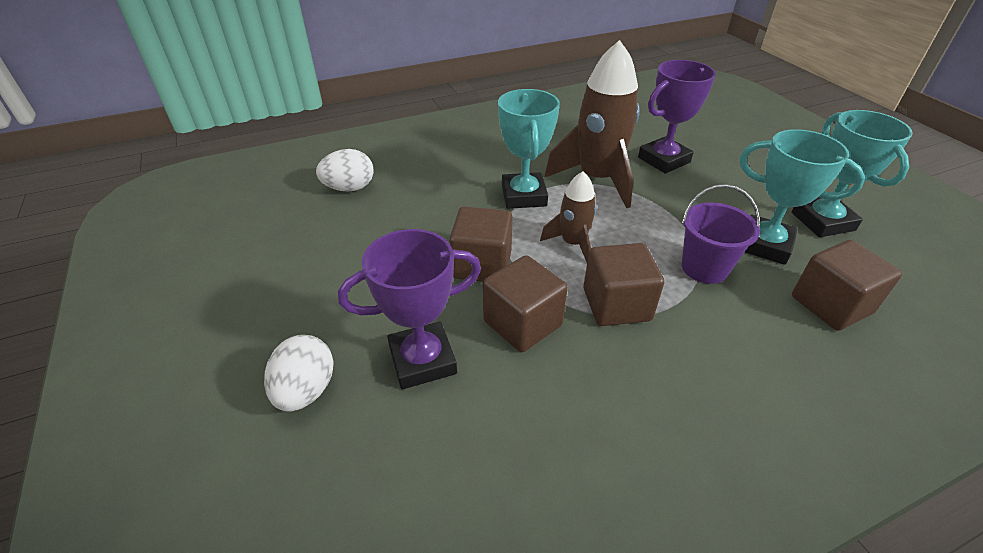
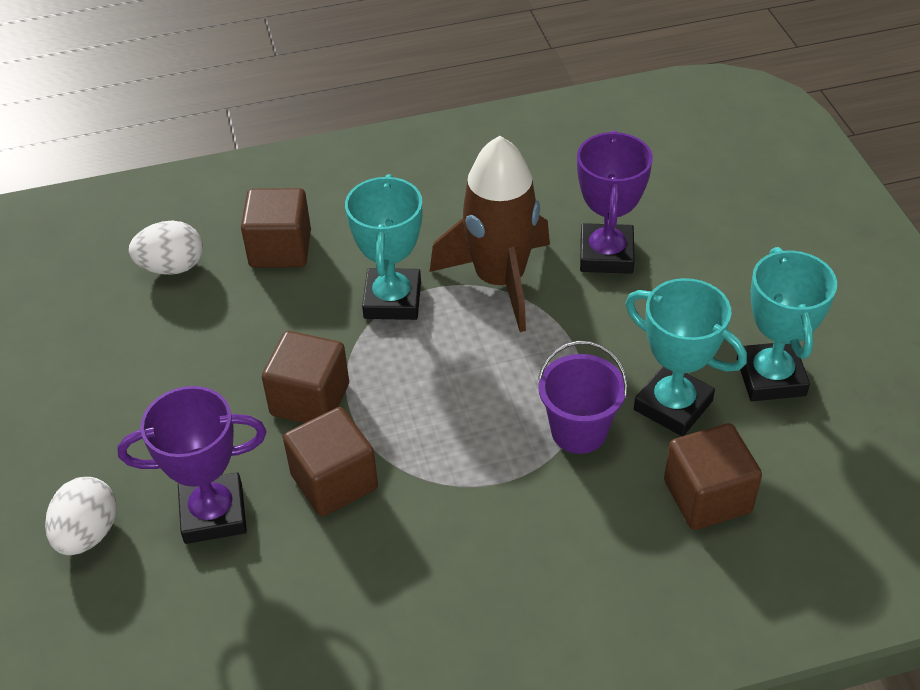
camera: 10 degrees right, 5 degrees up
(573, 243) = (430, 380): brown rocket -> none
(616, 304) = (450, 469): brown cube -> brown cube (280, 249)
(663, 160) = (606, 254): purple trophy -> purple trophy turned 60 degrees counterclockwise

